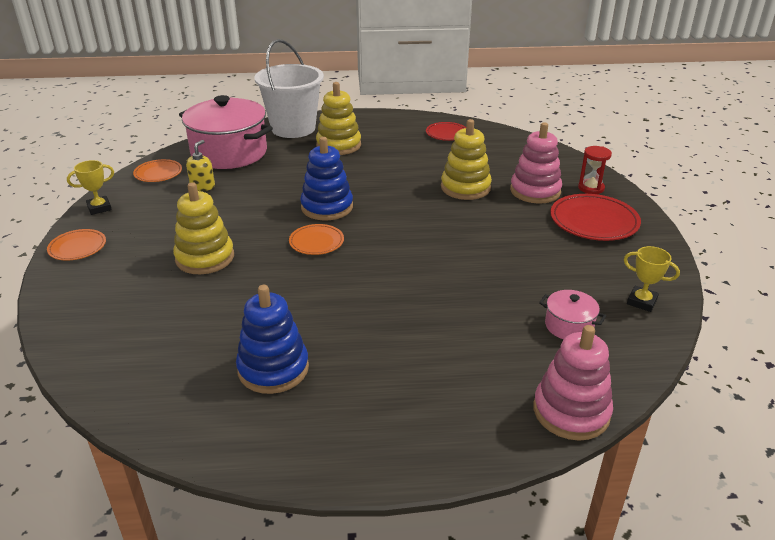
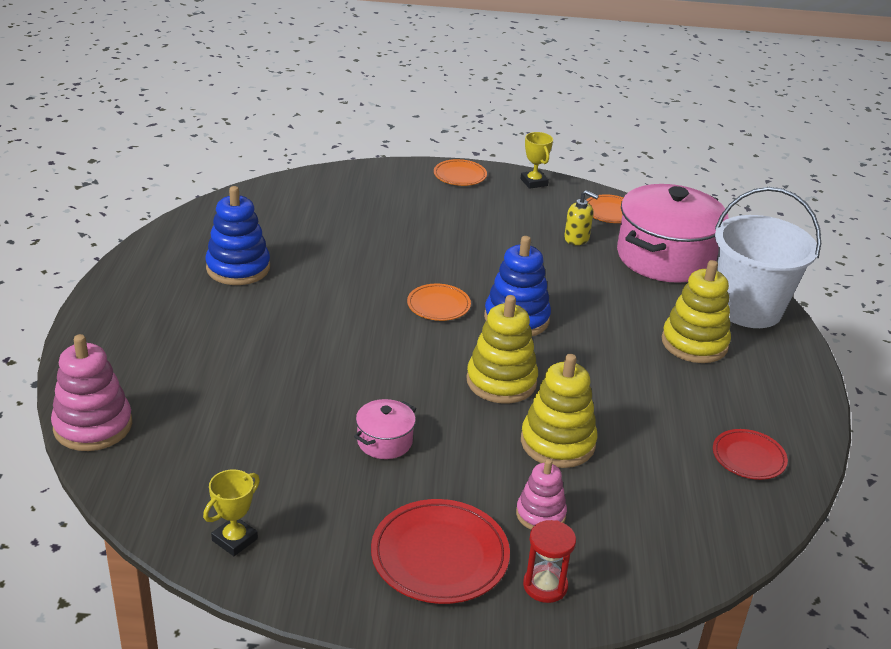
camera: 95 degrees right, 0 degrees up
(205, 258) = (424, 238): yellow stacking toy -> yellow stacking toy (501, 381)
(535, 191) = (540, 514): pink stacking toy -> pink stacking toy, size x0.62
(569, 326) = (216, 460): pink pot -> pink pot (384, 441)

